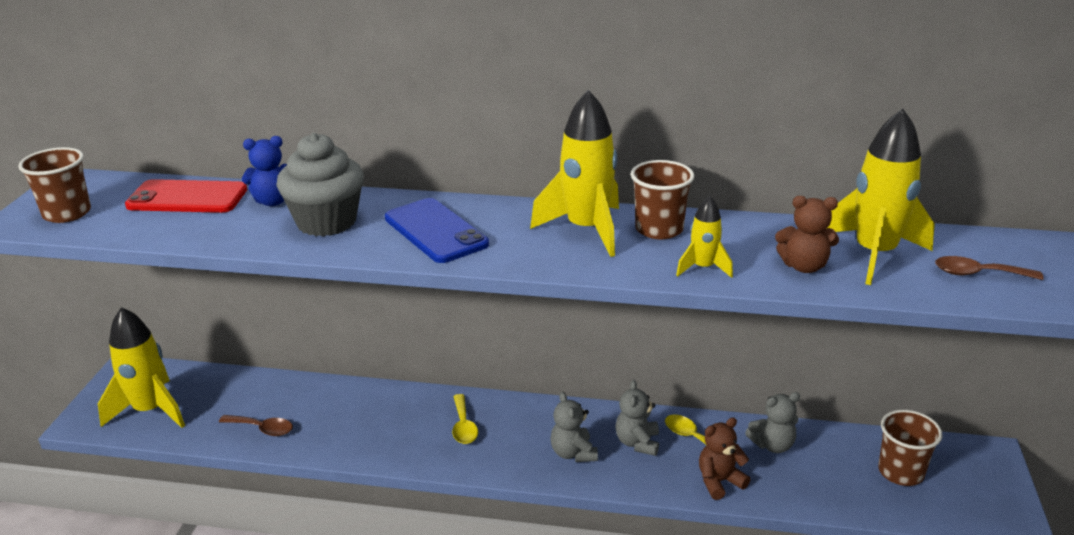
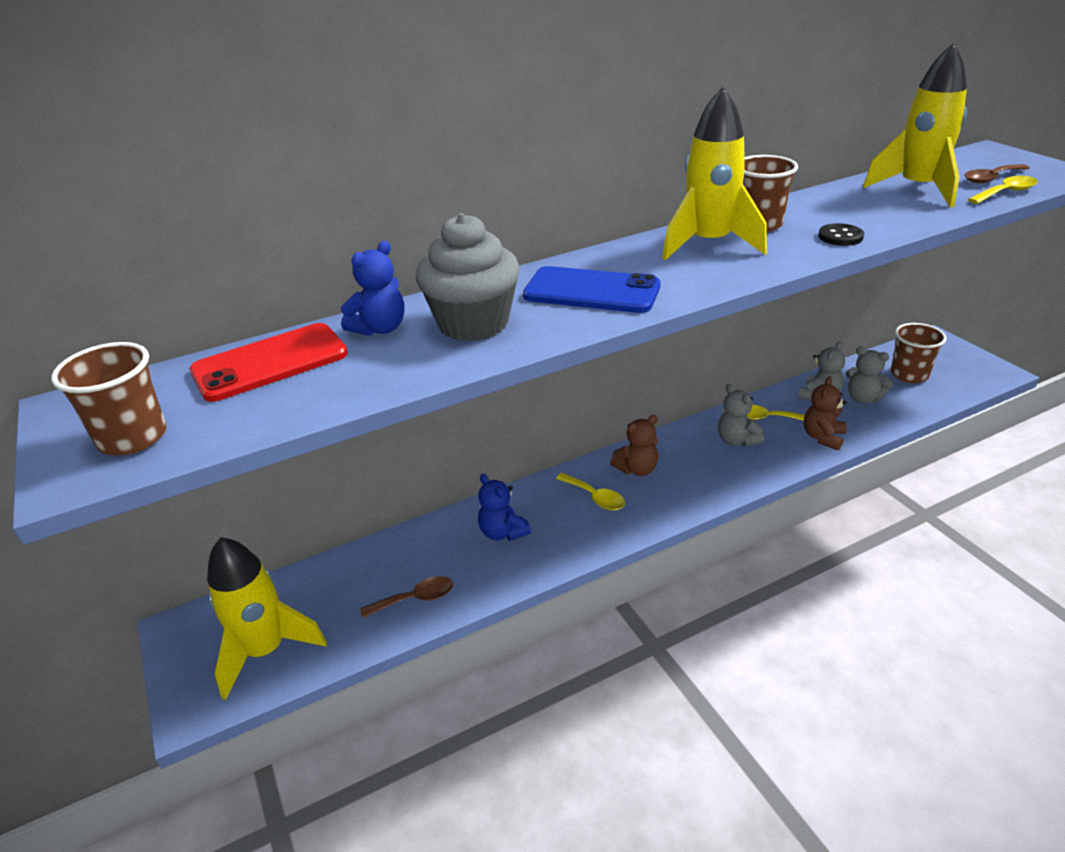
camera: 35 degrees left, 5 degrees up
(369, 416) = (503, 532): none -> blue teddy bear
(573, 453) = (704, 471): grey teddy bear -> grey teddy bear (862, 398)
(703, 268) = (840, 236): yellow rocket -> black button
(804, 266) = (896, 211): brown teddy bear -> brown teddy bear (637, 469)
(958, 293) = (1006, 192): none -> yellow spoon

